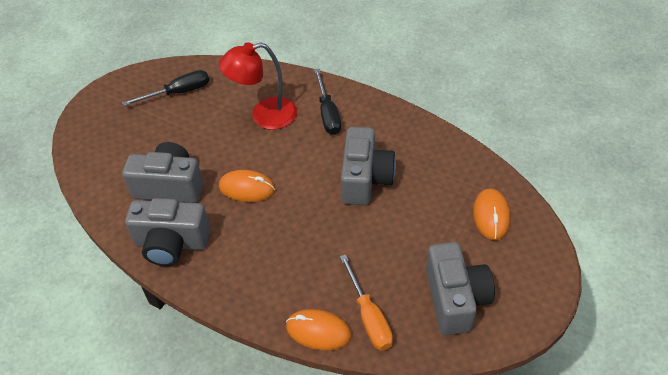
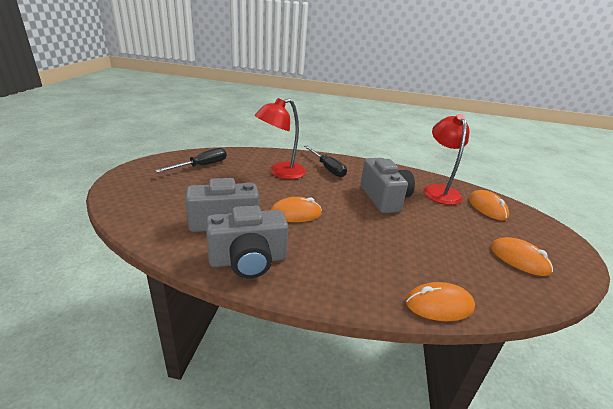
camera: 25 degrees left, 20 degrees down
(369, 317) = (469, 284): orange screwdriver -> none
(450, 175) = (439, 191): none -> red lamp
(455, 299) = (519, 259): grey camera -> orange mouse

